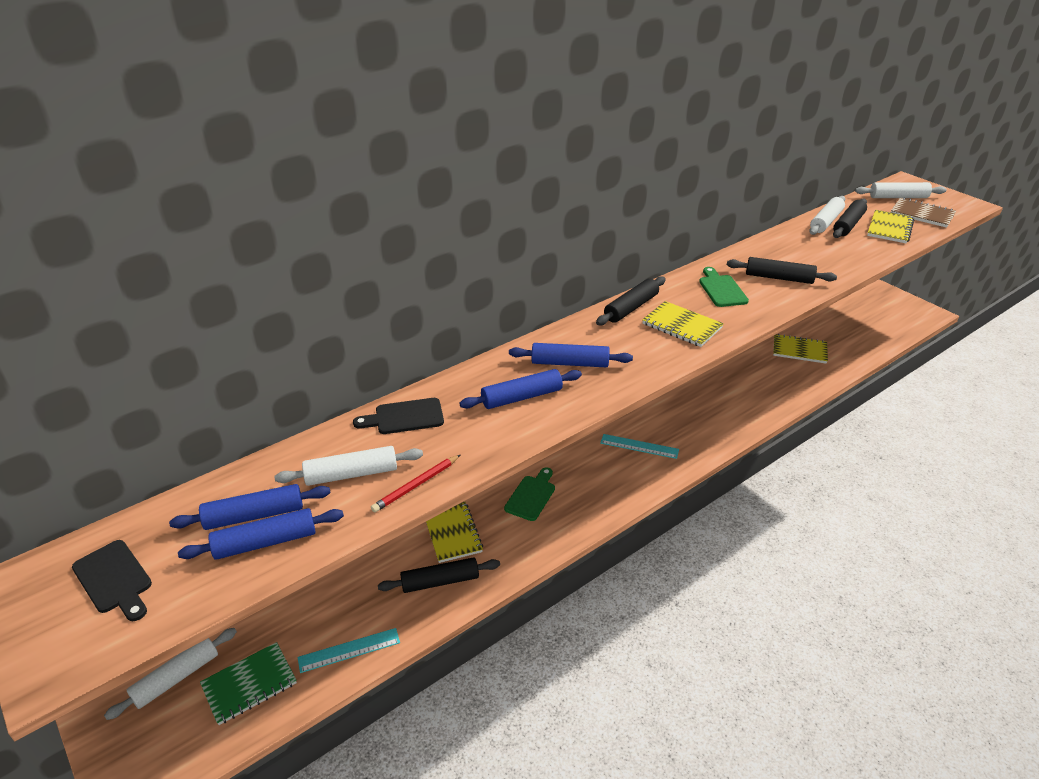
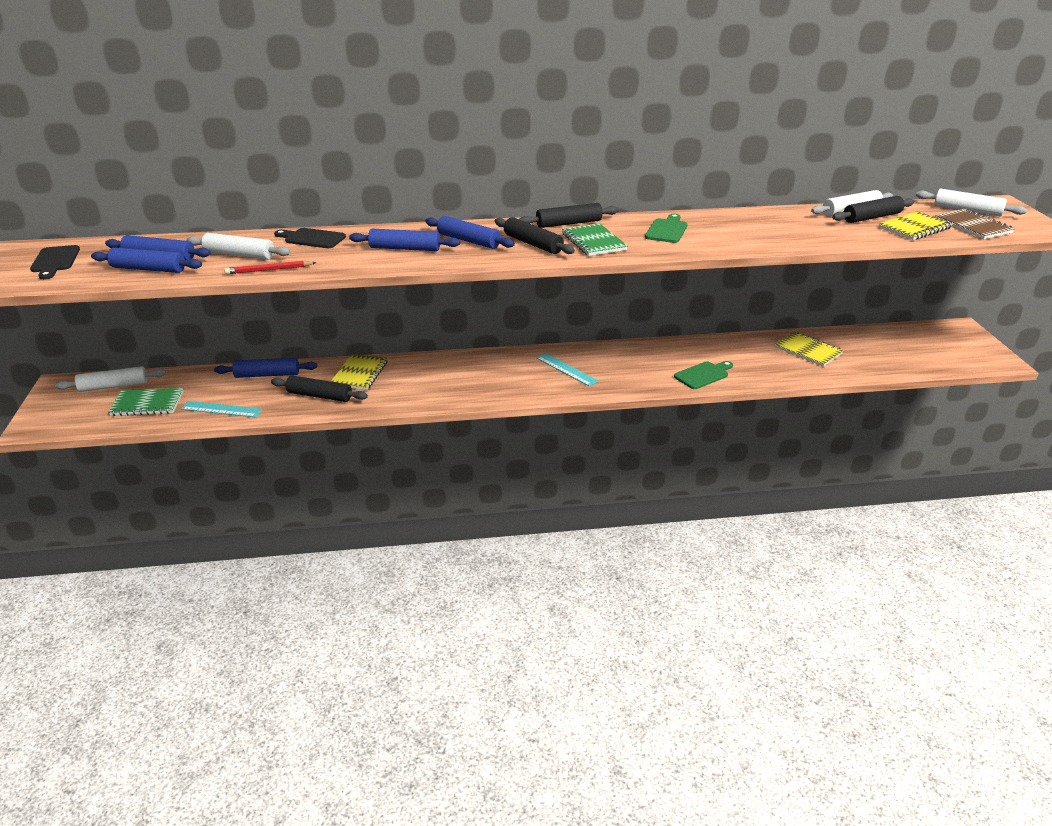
camera: 30 degrees right, 5 degrees down
(353, 577) = (267, 375): none -> blue rolling pin
(531, 496) = (442, 372): green cutting board -> green cutting board (703, 375)
(682, 326) = (594, 242): yellow notebook -> green notebook
(779, 278) = (734, 234): black rolling pin -> black rolling pin (533, 244)

